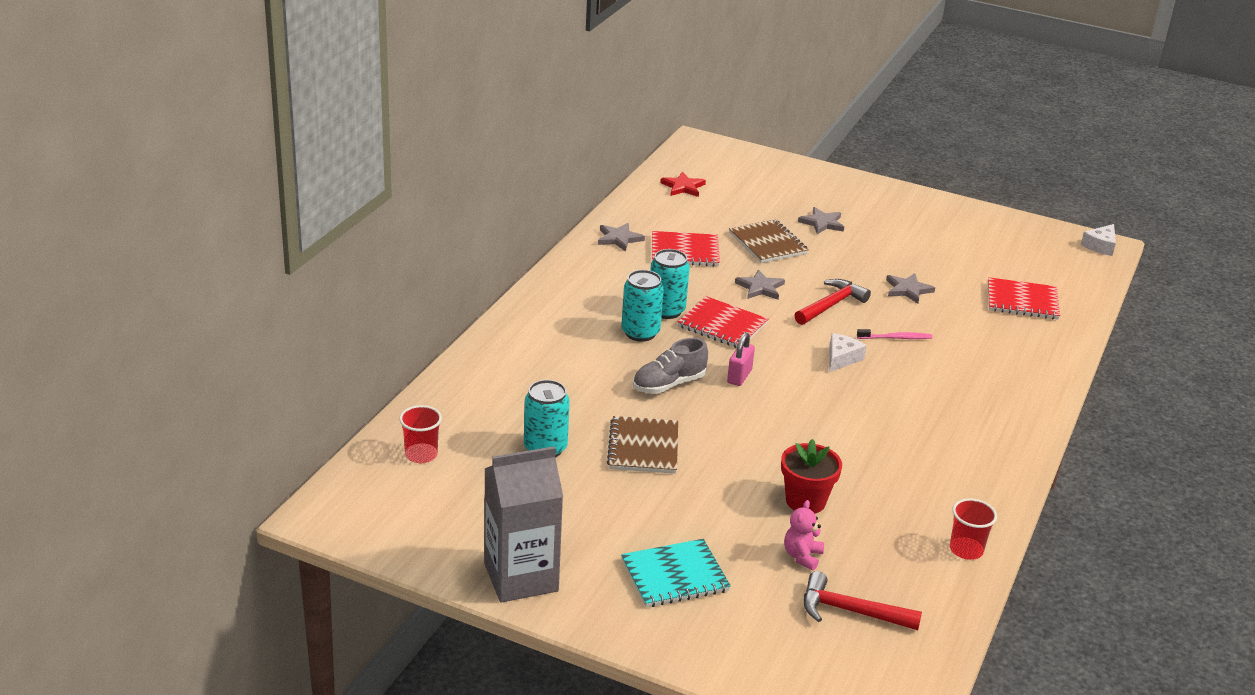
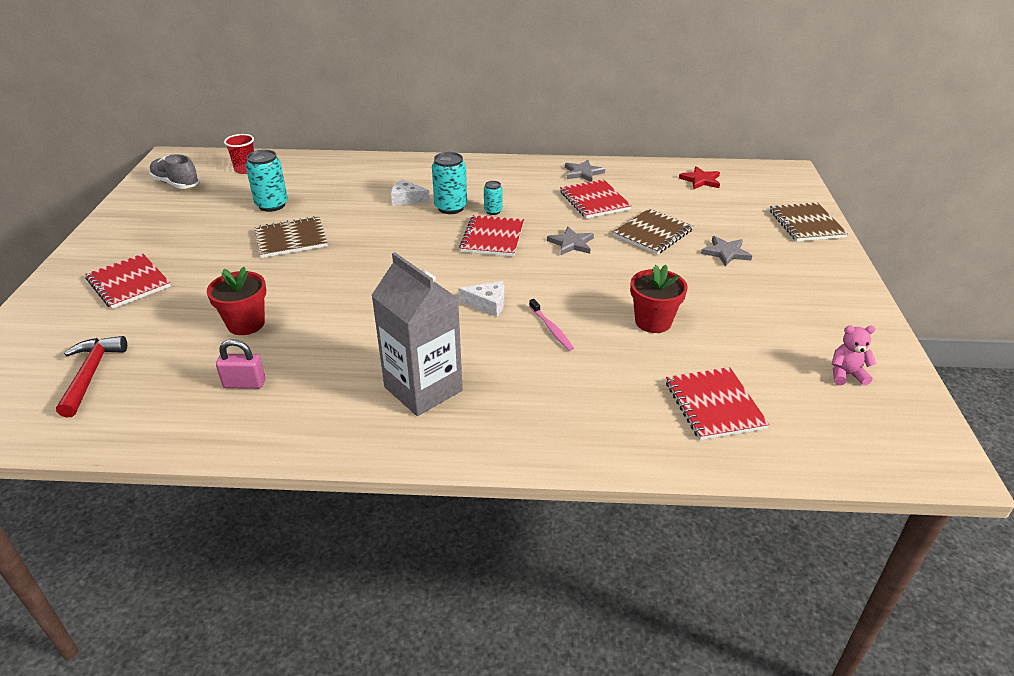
camera: 70 degrees right, 5 degrees up
(521, 577) = (118, 228): grey carton -> grey carton (423, 389)
(666, 311) = (493, 211): turquoise can -> turquoise can, size x0.55
(669, 384) = (385, 232): grey shoe -> grey shoe (176, 184)
(674, 576) = (128, 283): turquoise notebook -> red notebook
(739, 376) = (418, 259): pink padlock -> pink padlock (244, 384)
(797, 172) = (806, 224): none -> brown notebook
(802, 556) = (165, 336): pink teddy bear -> pink teddy bear (846, 375)
(831, 305) = (577, 283): red hammer -> none
(908, 290) = (653, 322): grey star -> red flower pot
(966, 550) = (196, 430): red cup -> none
(1100, 246) = (937, 458): white cheese -> white cheese (407, 199)

